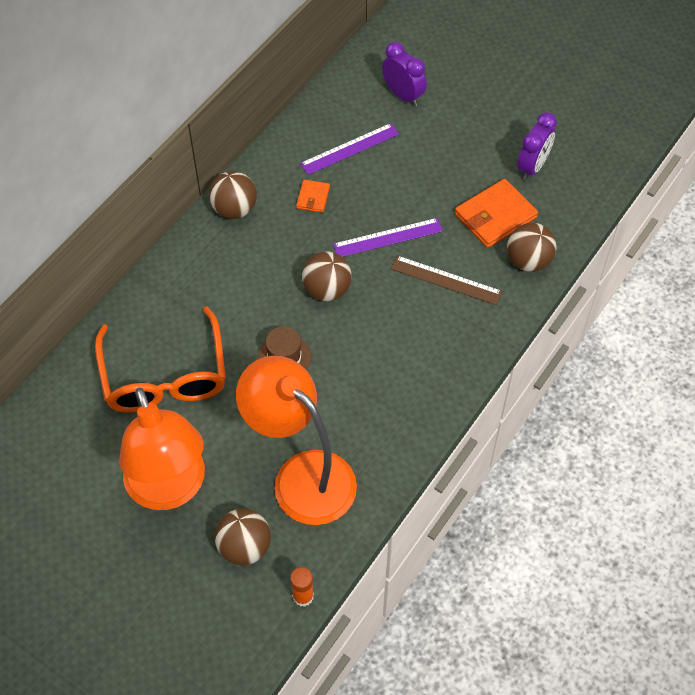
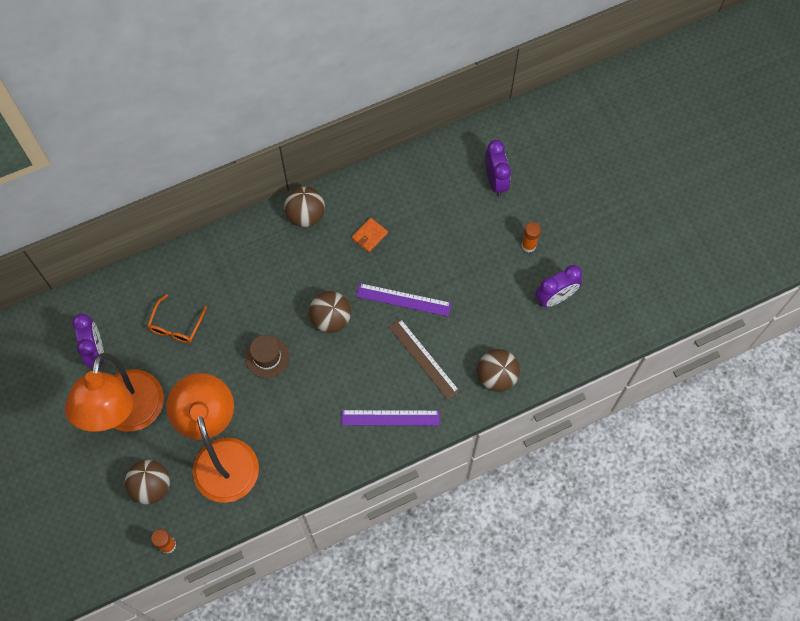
camera: 30 degrees right, 10 degrees up
(90, 445) = (96, 351): none -> purple clock
(164, 376) = (176, 325): orange glasses -> orange glasses, size x0.49
(350, 149) = (424, 208): purple ruler -> purple ruler (390, 418)
(474, 135) = (528, 245): none -> orange glue stick
(495, 216) = (497, 325): orange wallet -> none

